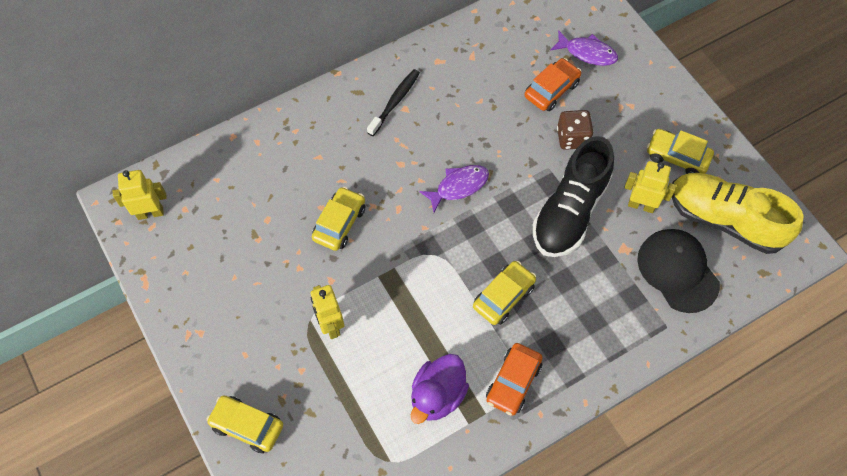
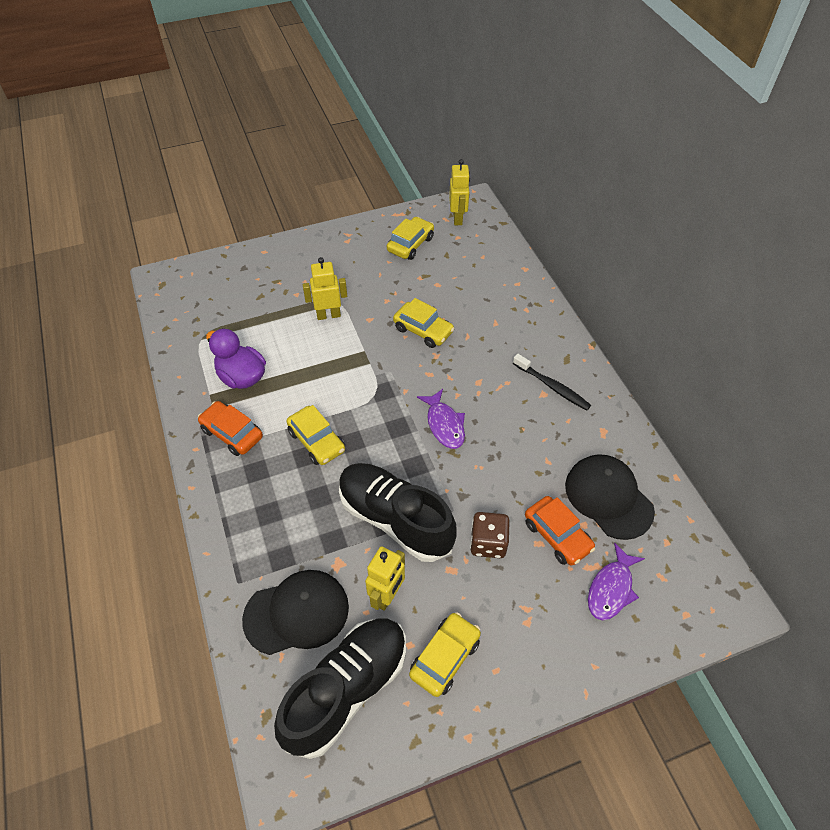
camera: 100 degrees right, 10 degrees down
(247, 426) = (264, 261): yellow car -> yellow car (410, 244)
(506, 56) = (608, 497): none -> black cap
(724, 220) = (347, 690): yellow shoe -> black shoe

